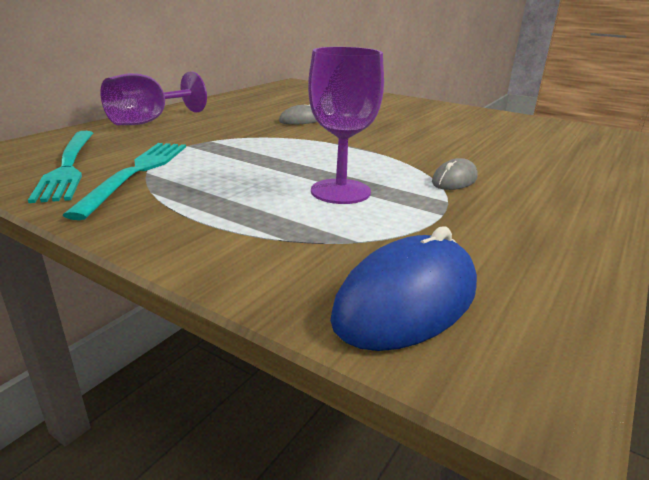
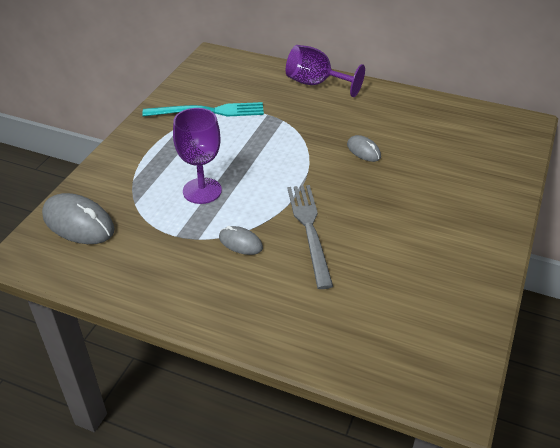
camera: 80 degrees right, 15 degrees up
(69, 166) = (212, 87): turquoise fork -> none
(407, 301) = (78, 223): blue mouse -> grey mouse
(429, 150) = (309, 230): none -> grey fork

